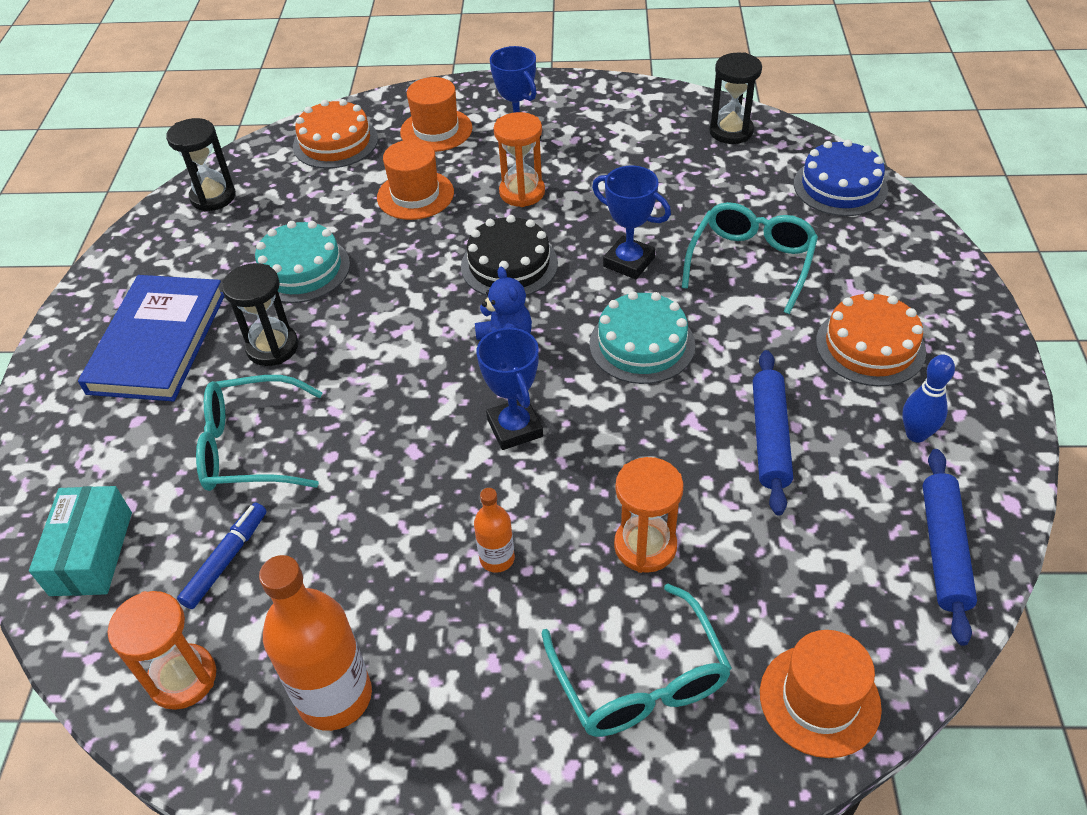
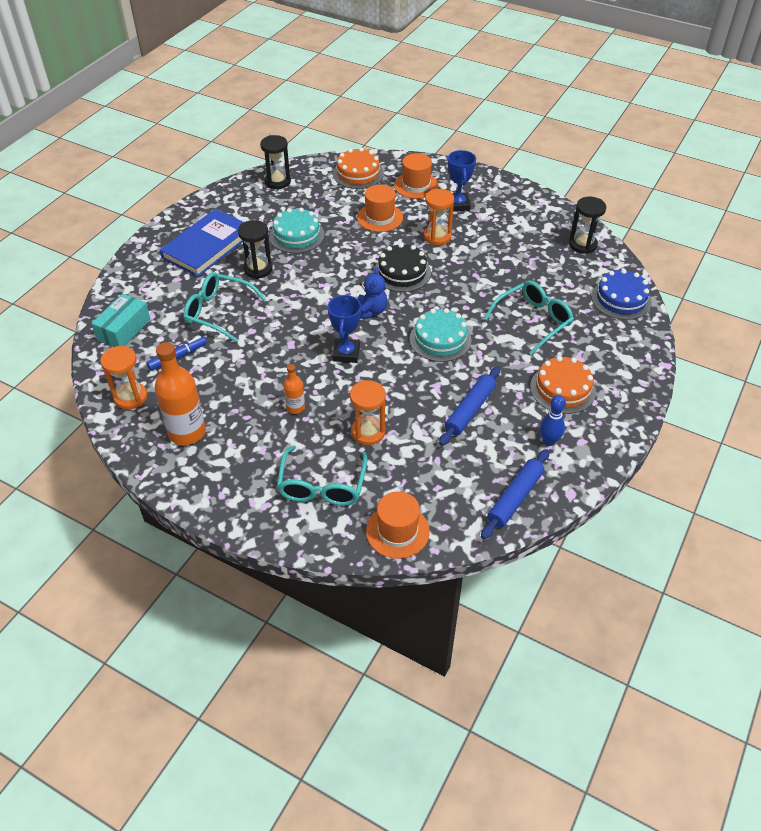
camera: 25 degrees right, 0 degrees up
(629, 262) = (466, 295): blue trophy -> none

